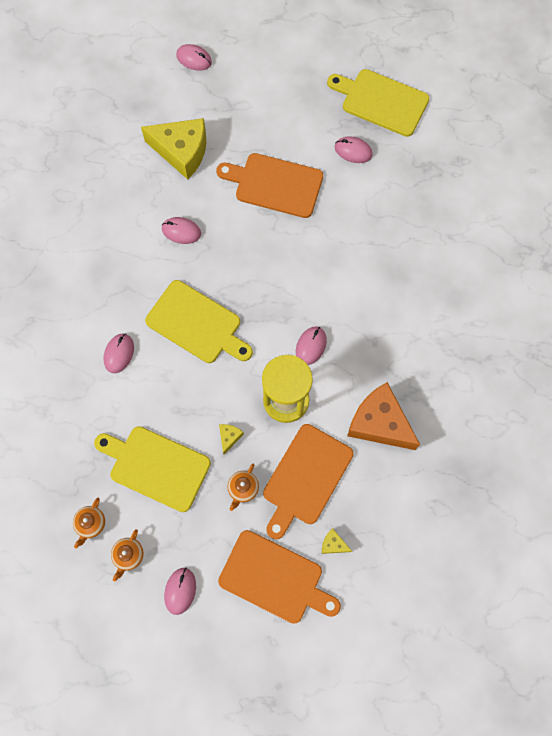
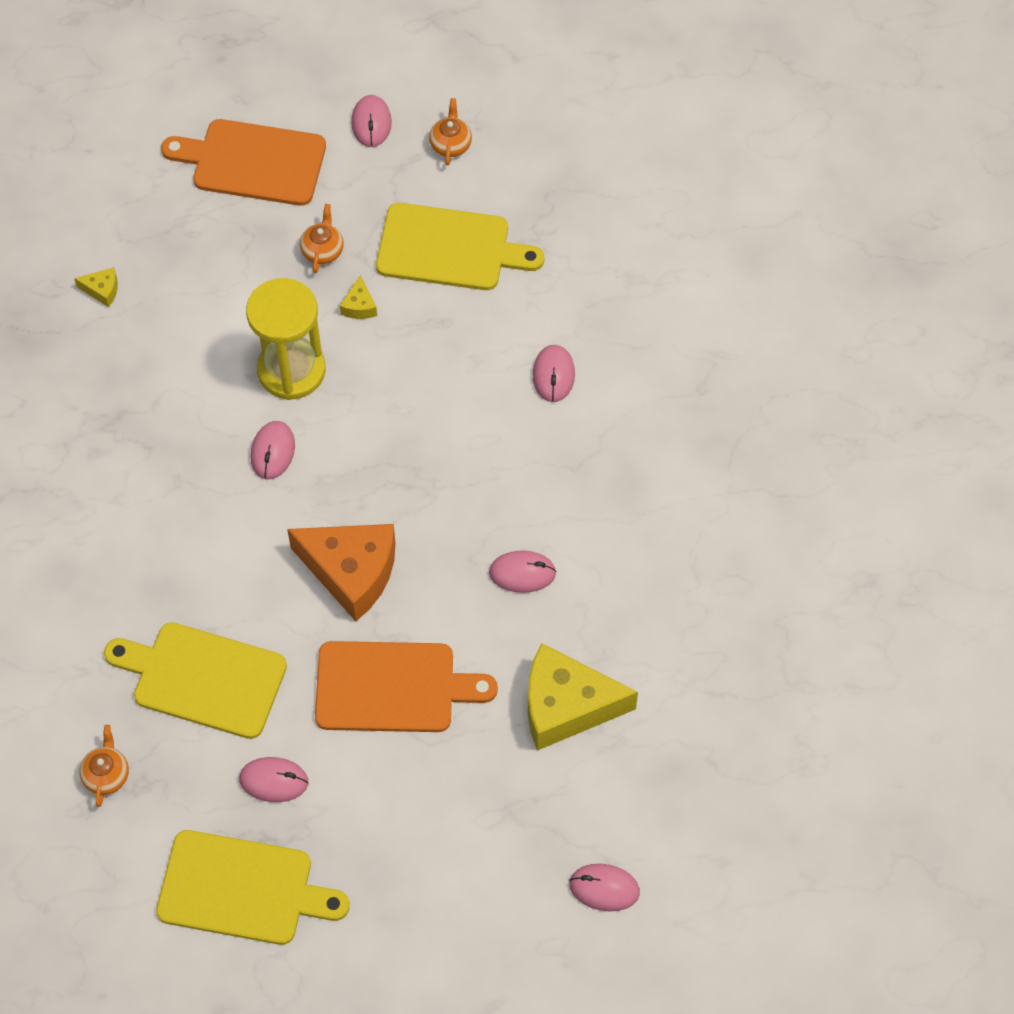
camera: 165 degrees right, 10 degrees down
(91, 524) = (512, 166): orange teapot -> orange teapot (106, 774)
(197, 324) = (452, 442): yellow cutting board -> yellow cutting board (203, 678)
(305, 478) = (240, 282): orange cutting board -> none
(333, 544) = (185, 215): yellow cheese -> yellow cheese (102, 290)
(379, 423) = (150, 372): orange cheese -> orange cheese (351, 572)

